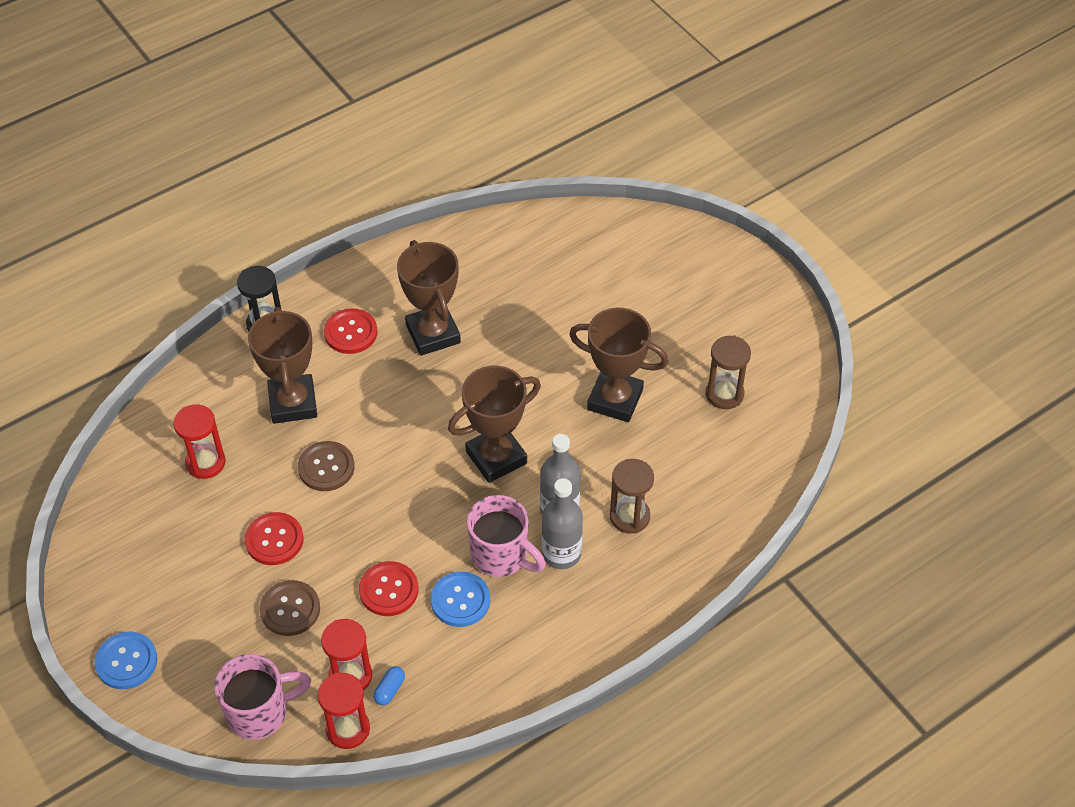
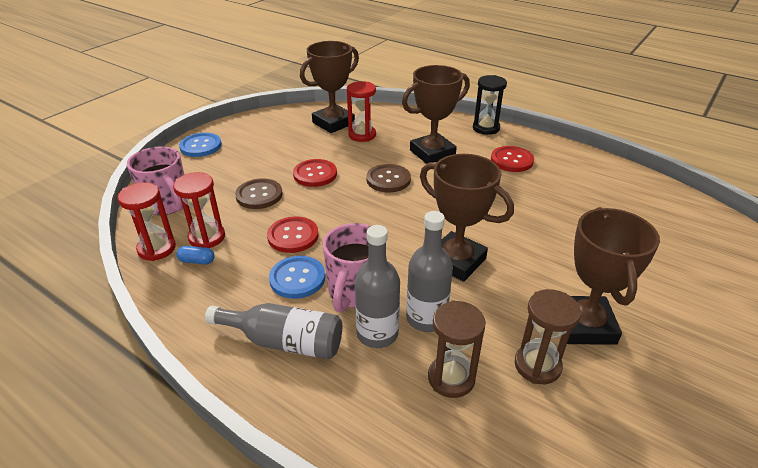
camera: 70 degrees right, 15 degrees down
(433, 334) = (547, 196): brown trophy -> brown trophy (333, 123)
(540, 629) = (284, 341): none -> grey bottle
(724, 394) = (682, 426): brown hourglass -> brown hourglass (537, 365)

